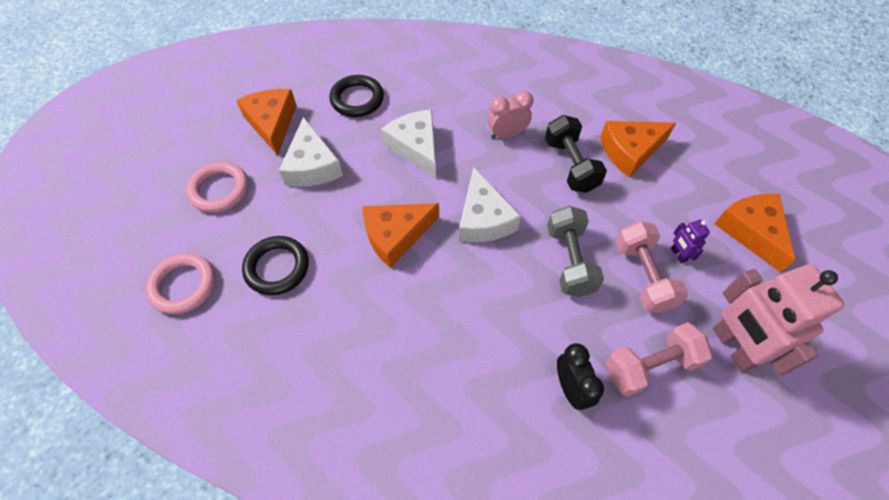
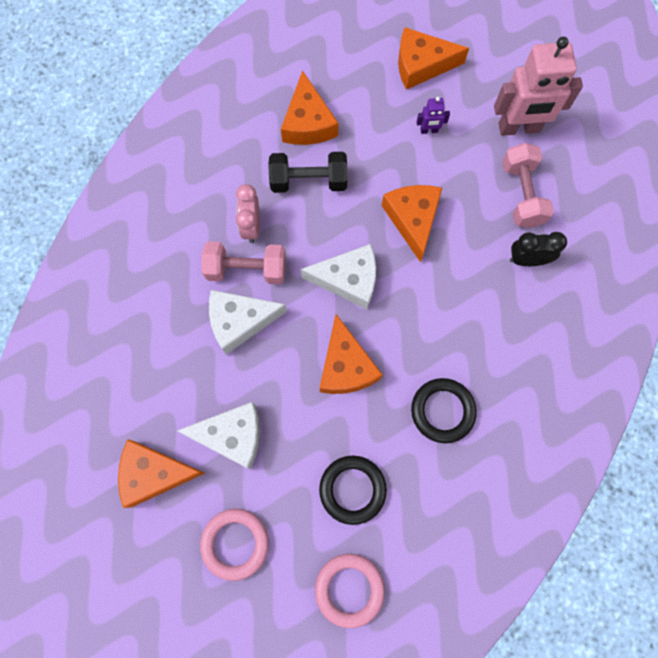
camera: 75 degrees left, 15 degrees up
(357, 99) = (149, 369): black ring -> black ring (442, 411)
(569, 260) = (413, 219): grey dumbbell -> orange cheese
(643, 276) = (442, 166): pink dumbbell -> pink dumbbell (246, 269)

